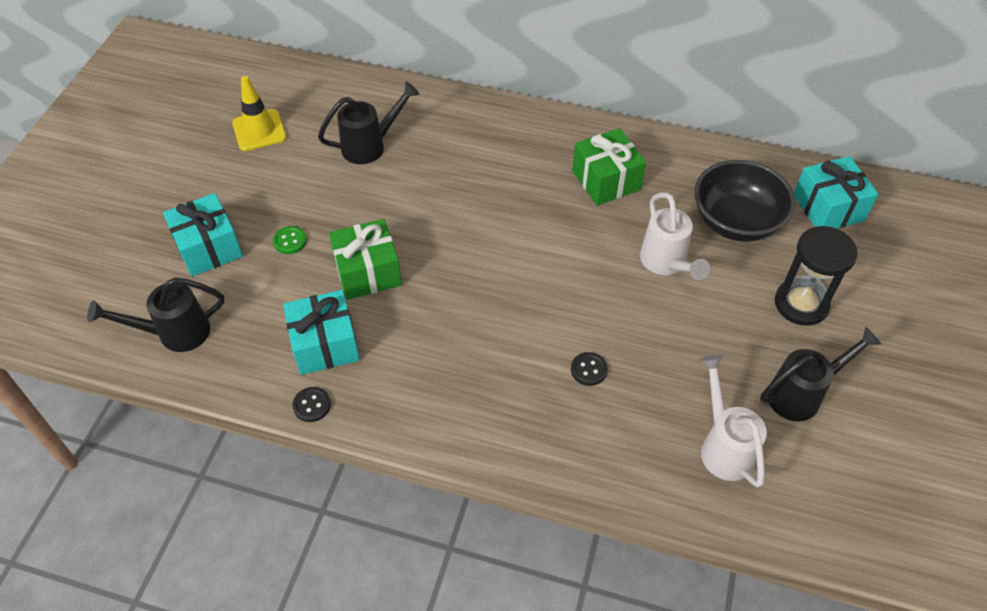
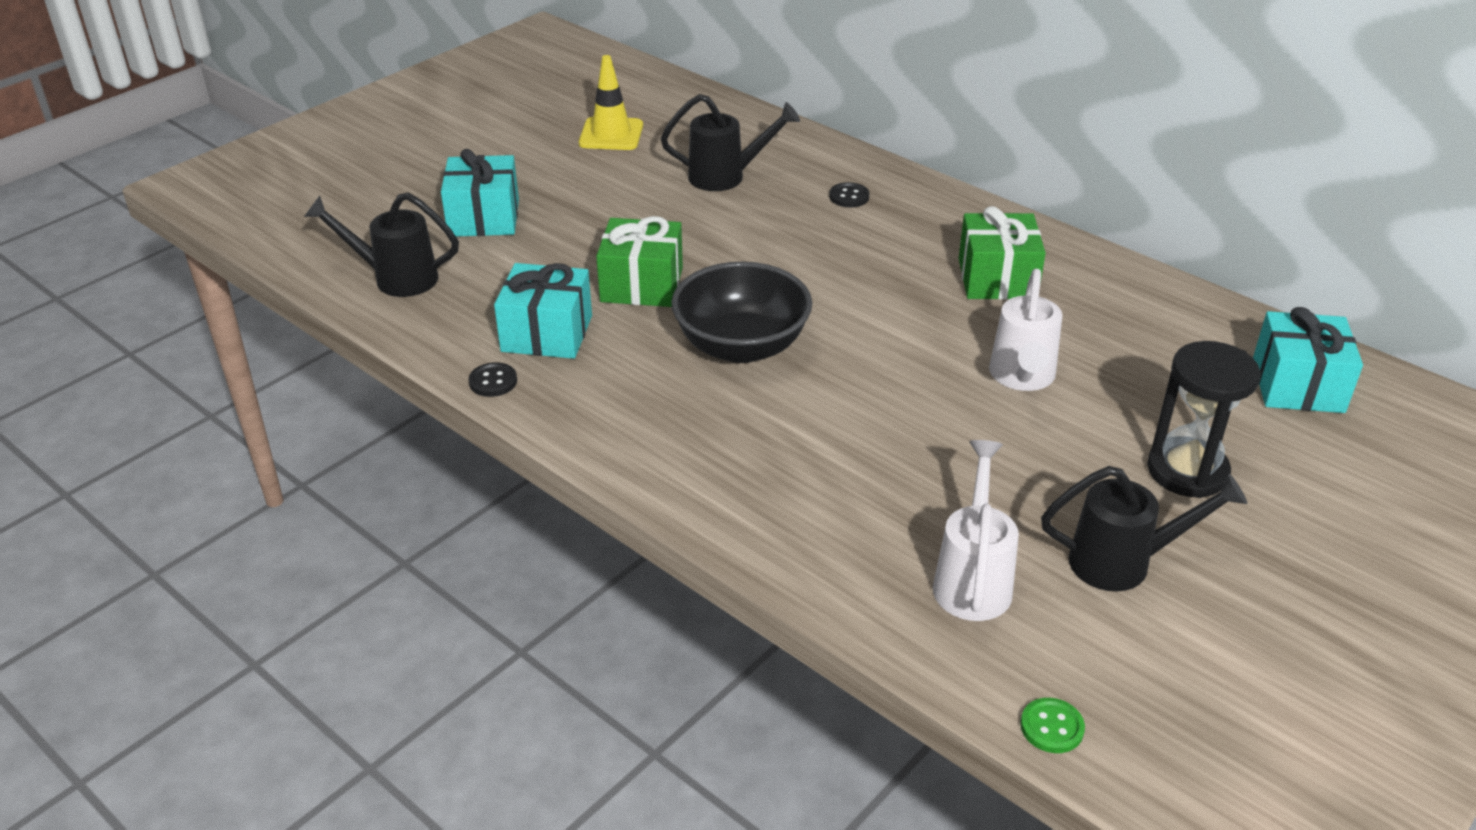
camera: 25 degrees right, 15 degrees down
(290, 241) = (574, 235): green button -> green button (1051, 727)
(588, 370) = (844, 449): black button -> black button (849, 197)
(736, 222) = (1149, 364): black bowl -> black bowl (741, 346)

